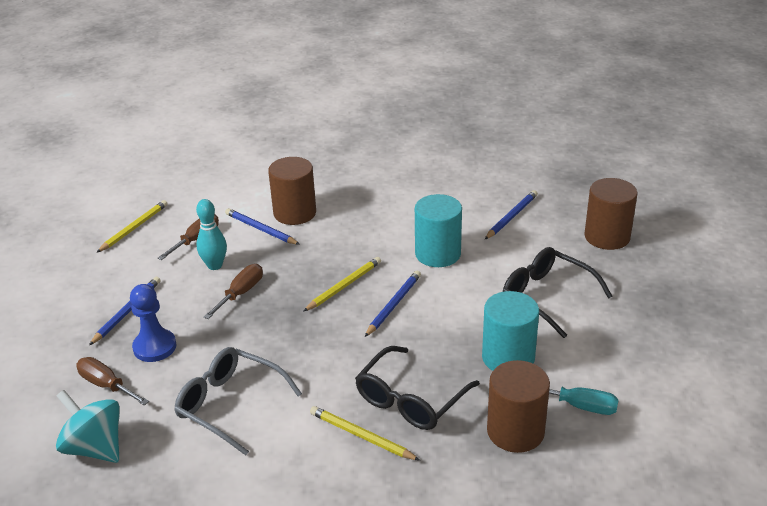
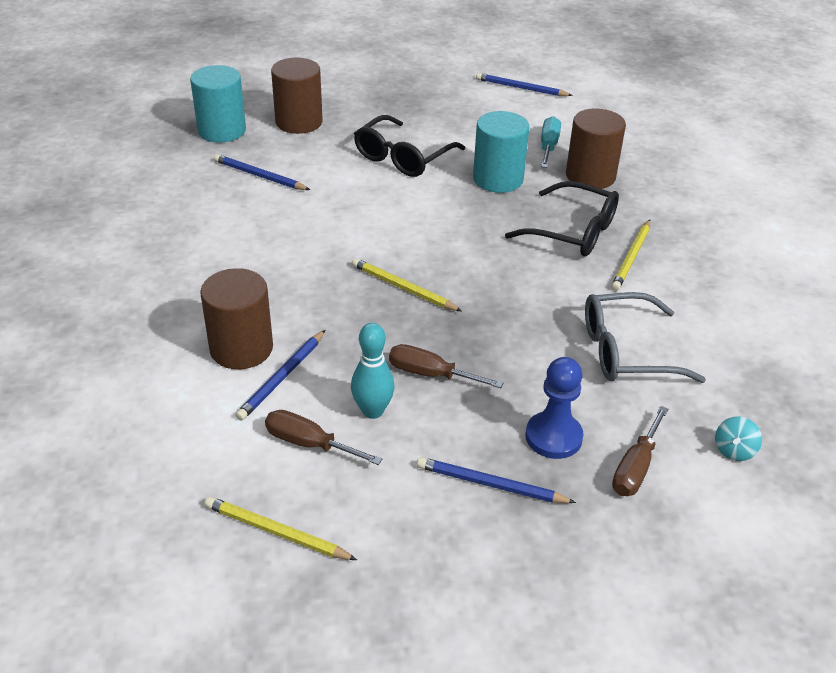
camera: 100 degrees left, 5 degrees up
(95, 447) = (734, 450): turquoise spinning top -> turquoise spinning top, size x0.51
(230, 405) = (626, 351): grey glasses -> grey glasses turned 60 degrees clockwise
(393, 305) = (432, 249): blue pencil -> blue pencil (521, 88)
(438, 254) = (334, 223): turquoise cylinder -> turquoise cylinder (222, 130)

